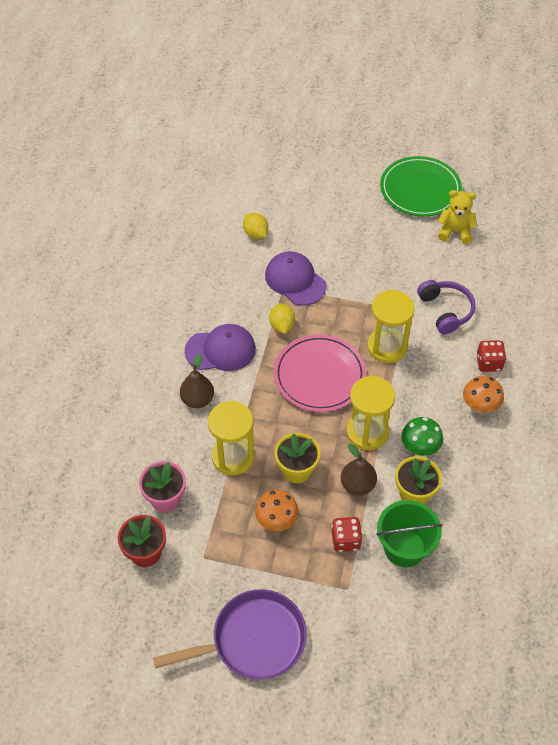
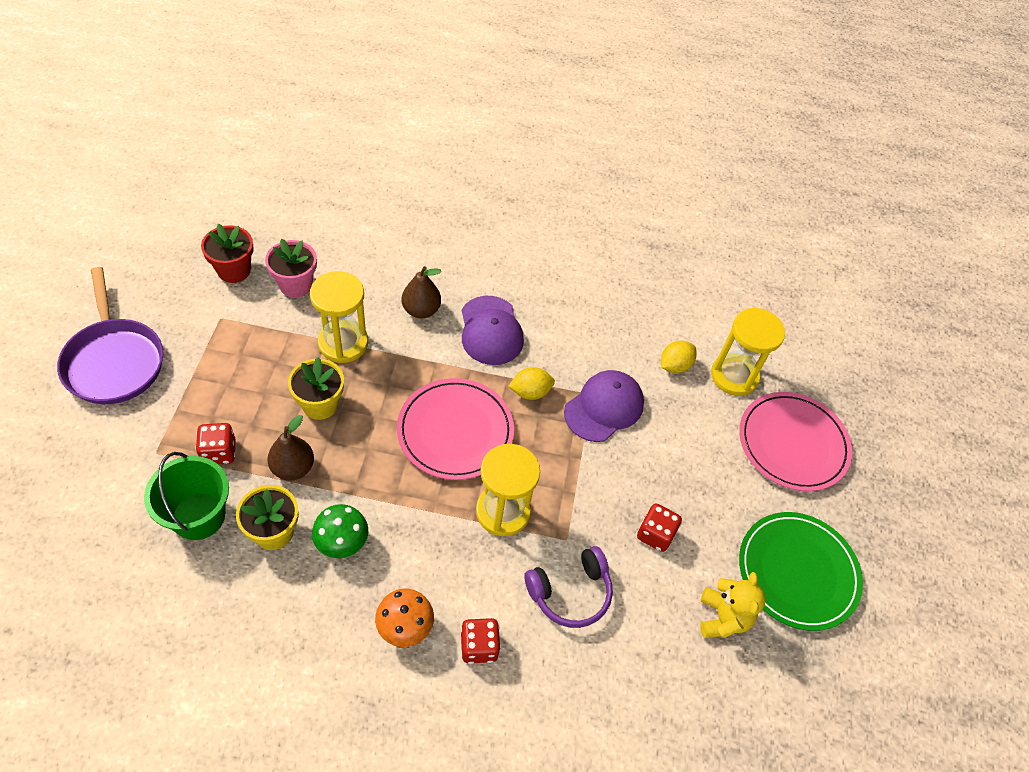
camera: 80 degrees right, 0 degrees up
(276, 520) = (255, 384): orange mushroom -> none
(323, 176) = (792, 443): none -> pink plate
(367, 432) = (369, 482): yellow hourglass -> yellow hourglass (734, 376)
(399, 260) = (655, 534): none -> red dice

